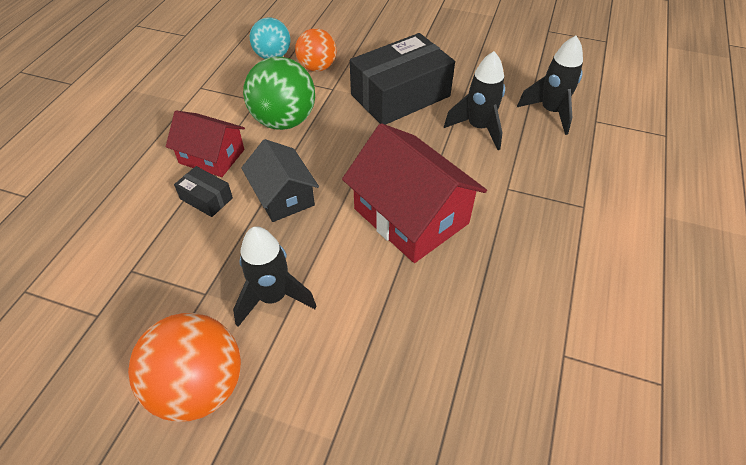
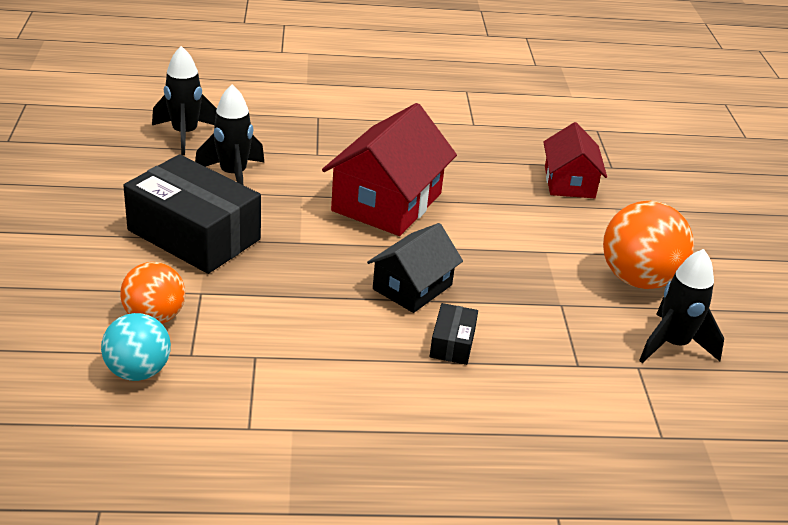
camera: 115 degrees left, 15 degrees down
(212, 156) = (385, 362): red house -> red house (569, 182)
(273, 297) = (532, 262): black rocket -> black rocket (673, 345)
(284, 121) = (287, 319): green ball -> none

